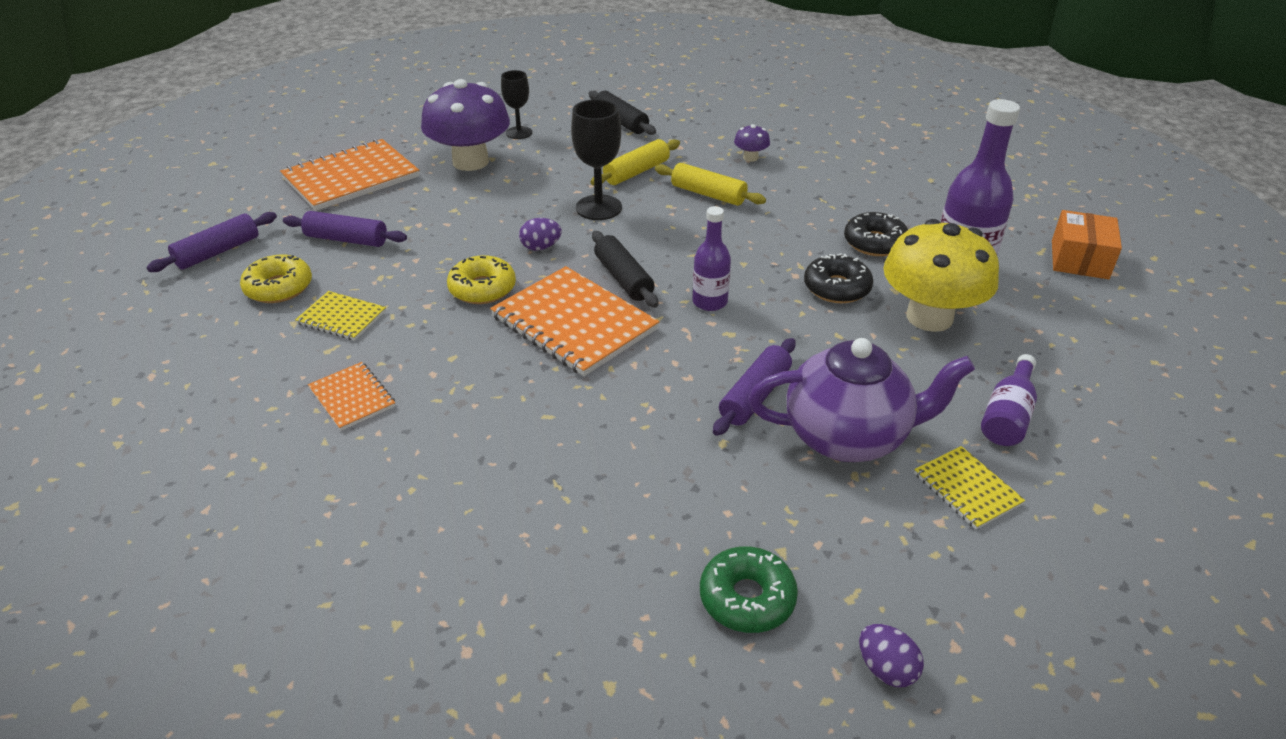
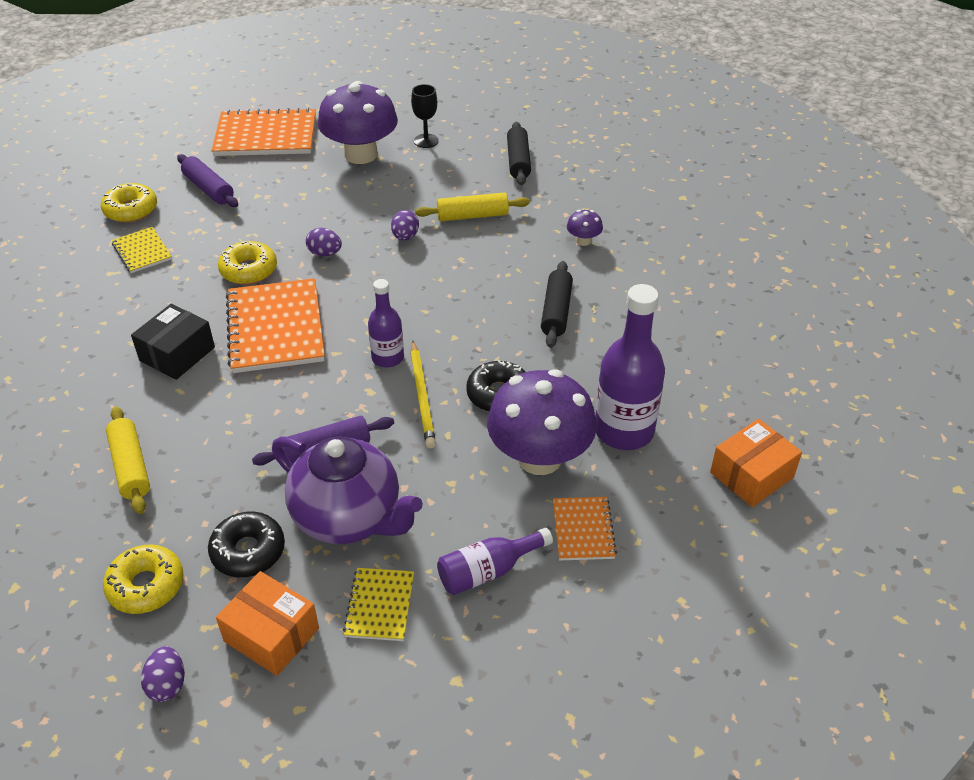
camera: 35 degrees right, 5 degrees up
(218, 252) = (125, 164): purple rolling pin -> none
(352, 397) = (87, 315): orange notebook -> orange notebook (583, 530)
(502, 387) = (177, 354): none -> black box
(598, 208) = (405, 237): black goblet -> purple egg
(623, 278) = (351, 307): black rolling pin -> black rolling pin (556, 311)
(708, 194) = (504, 261): yellow rolling pin -> yellow rolling pin (131, 467)
(747, 598) = (146, 586): green donut -> yellow donut
(779, 317) = (422, 396): none -> yellow pencil
(874, 243) = (584, 369): black donut -> black donut (248, 551)
(915, 566) = (271, 634): none -> orange box
(929, 317) = (539, 457): yellow mushroom -> purple mushroom

